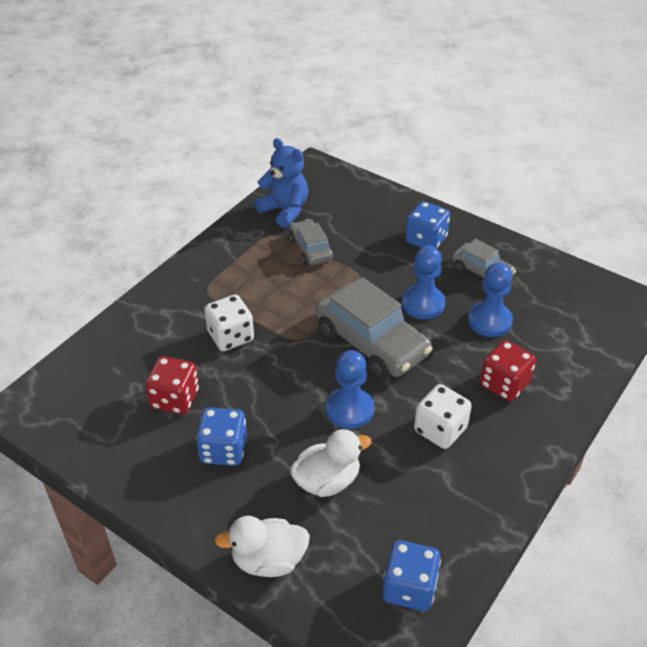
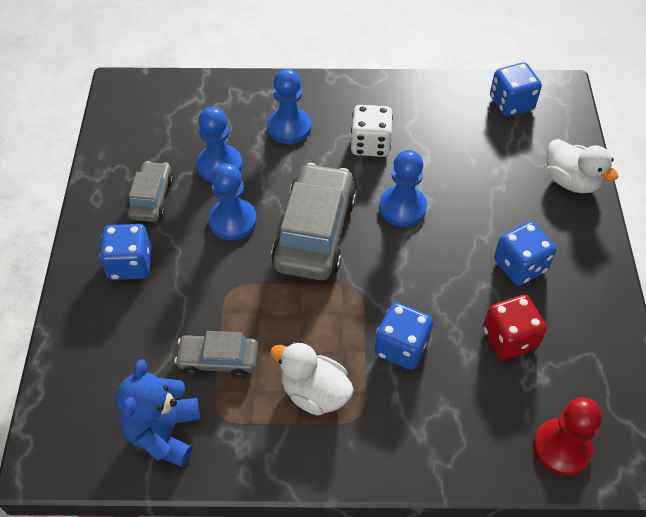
camera: 125 degrees left, 10 degrees up
(79, 373) = (561, 448): none -> red pawn
(231, 336) = (401, 347): white dice -> blue dice
(310, 249) = (218, 360): grey car -> grey car turned 60 degrees clockwise
(327, 481) = (479, 185): white duck -> white duck (314, 393)
(504, 384) = (289, 127): red dice -> blue pawn

